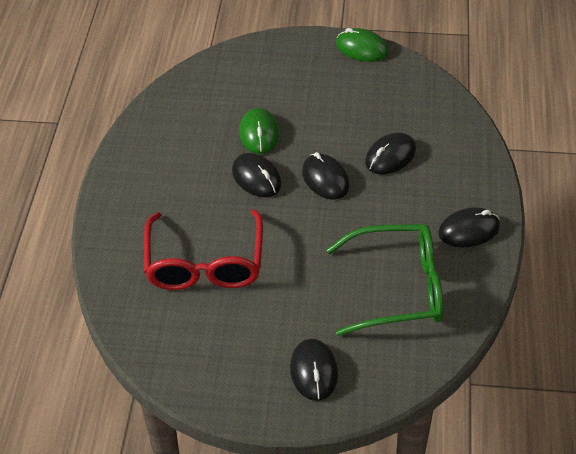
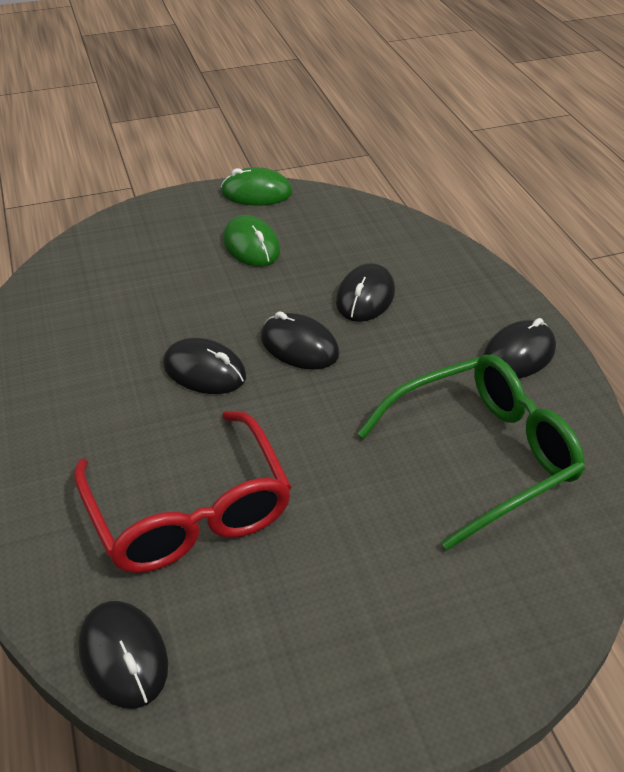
camera: 25 degrees left, 5 degrees down
(259, 133) = (178, 316): green mouse -> green mouse (251, 246)
(313, 371) = (445, 619): black mouse -> black mouse (123, 656)

